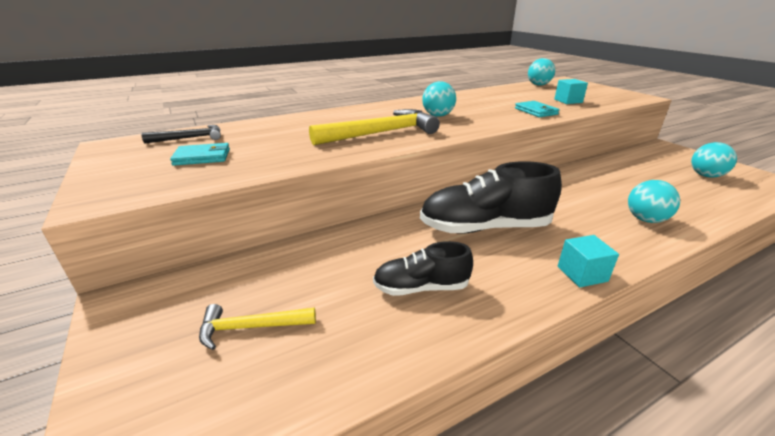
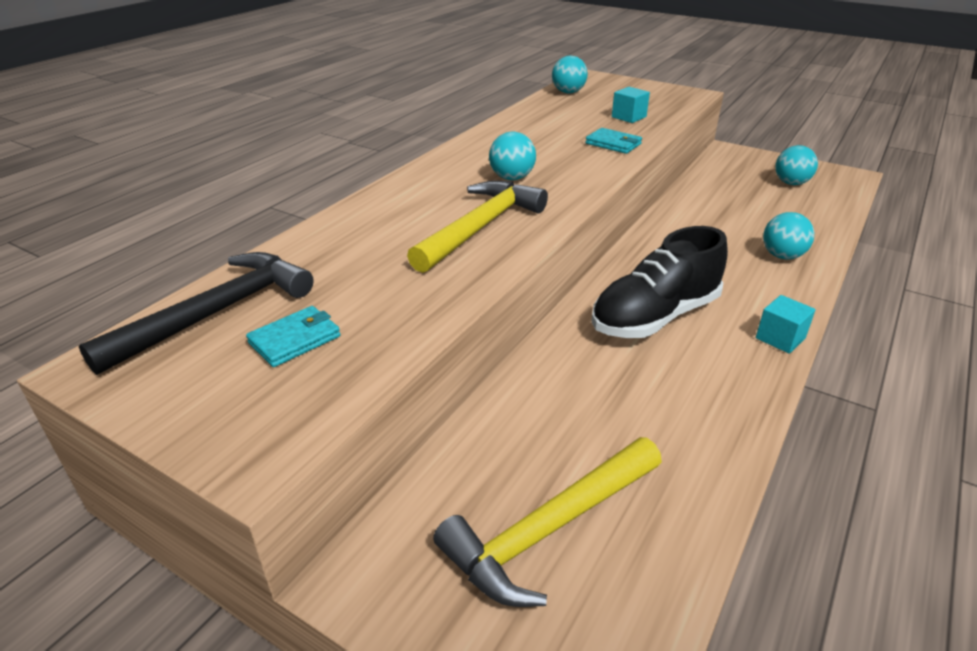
camera: 30 degrees left, 5 degrees up
(190, 138) = (217, 313): black hammer -> black hammer, size x1.83
(251, 327) = (548, 529): yellow hammer -> yellow hammer, size x1.83
(421, 287) = (663, 411): black shoe -> none

